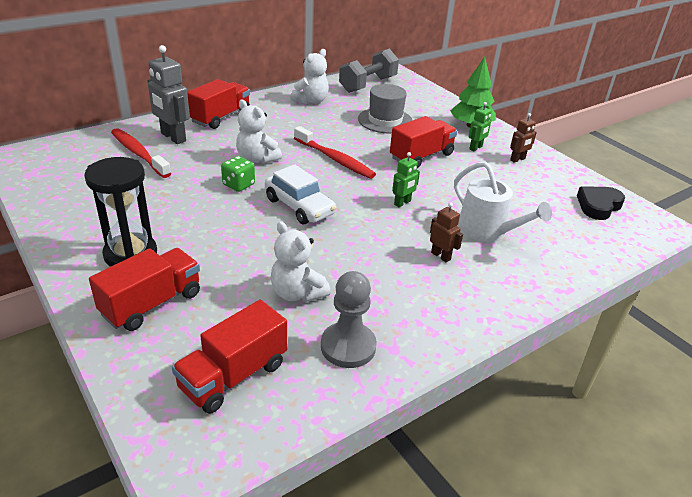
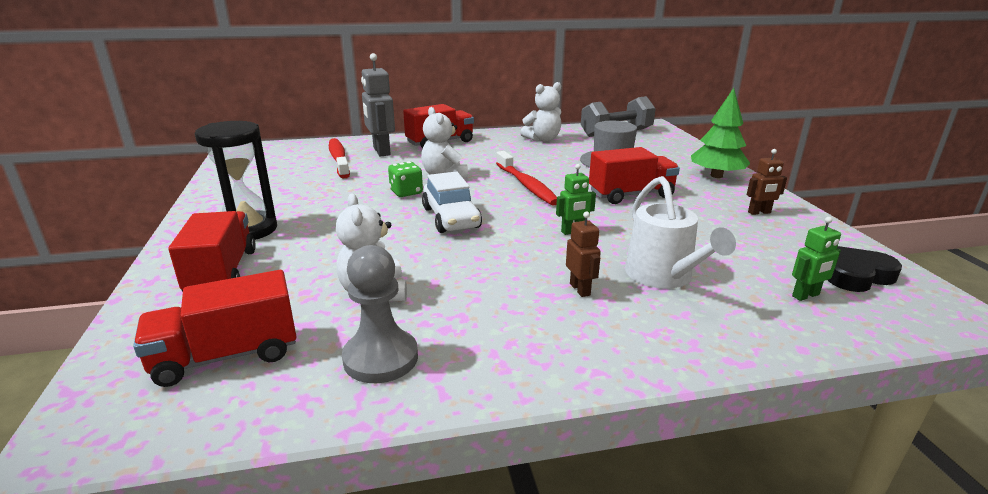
camera: 25 degrees right, 10 degrees down
(152, 304) = (222, 272): red truck -> red truck turned 75 degrees counterclockwise
(476, 148) = (708, 195): green robot -> green robot (806, 295)

